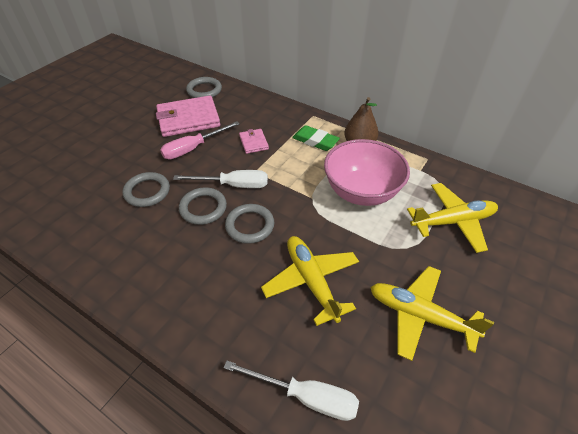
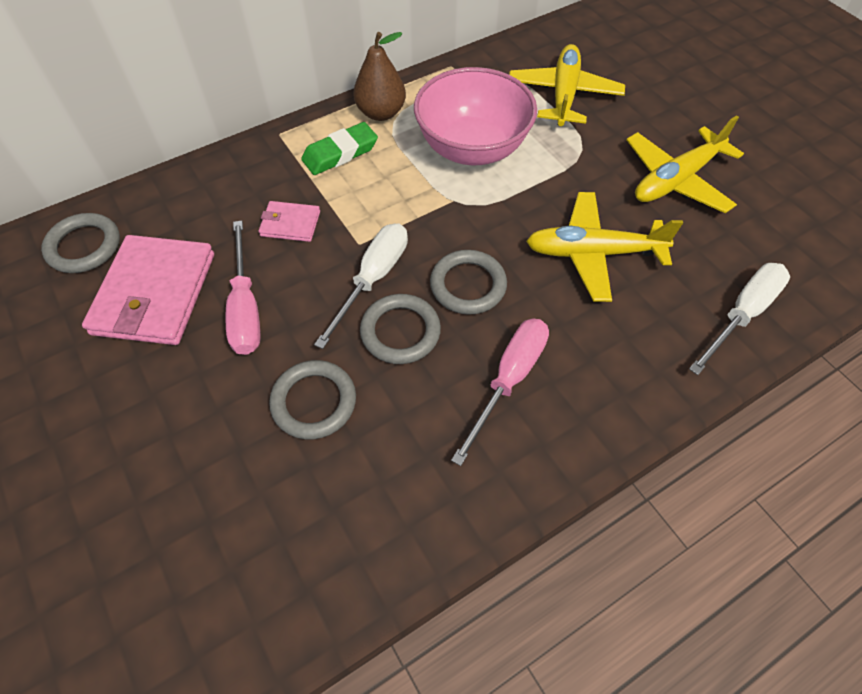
camera: 65 degrees left, 10 degrees up
(189, 266) = (508, 380): none -> pink screwdriver

